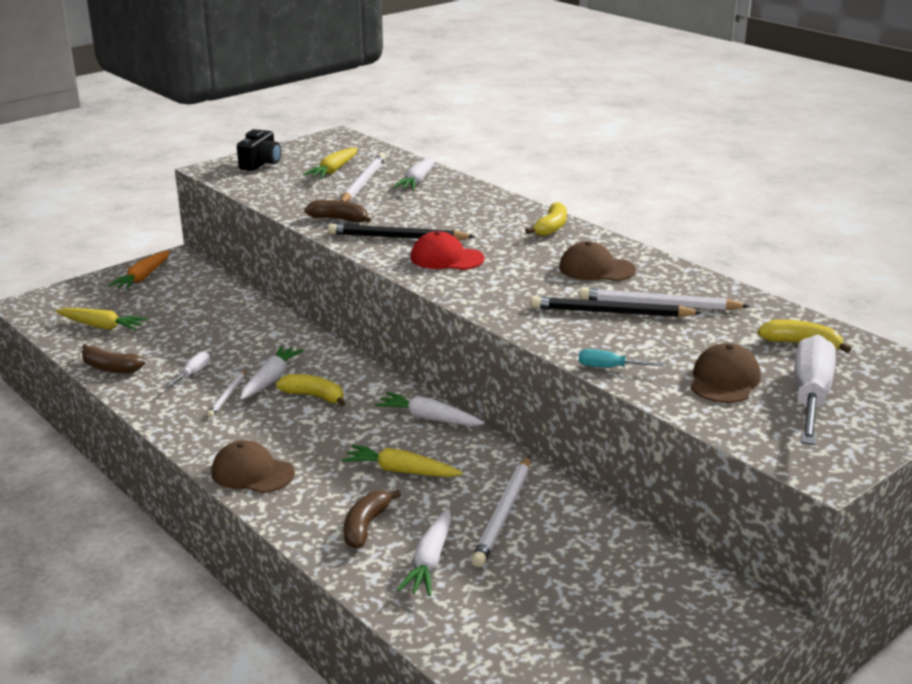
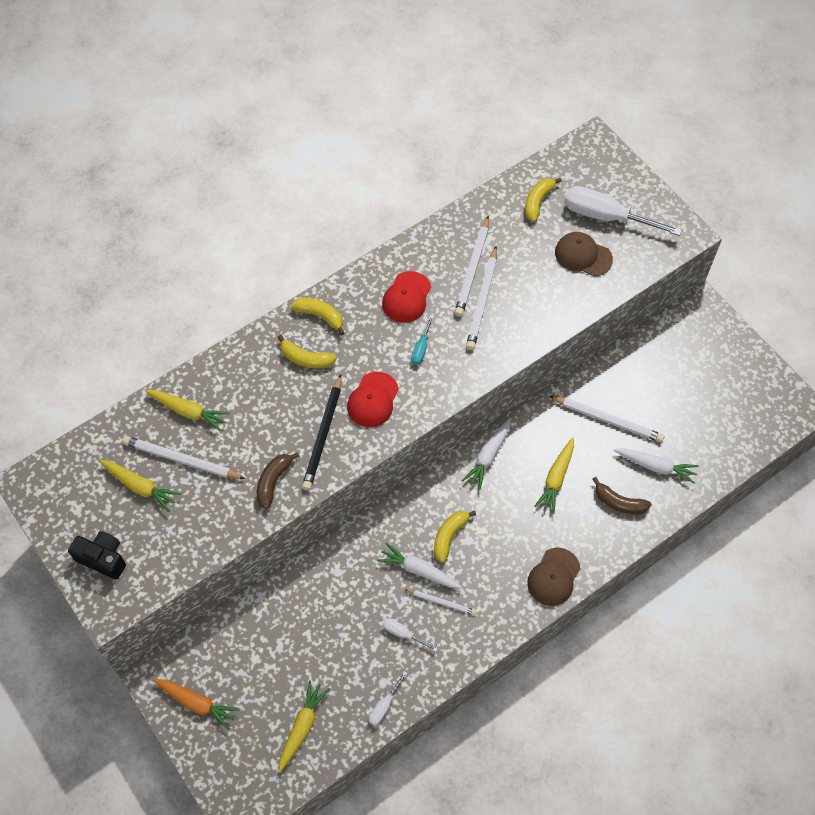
camera: 85 degrees left, 35 degrees up
(110, 367) = (384, 706): brown banana -> white screwdriver
(417, 181) = (188, 411): white carrot -> yellow carrot
(492, 224) = (306, 359): none -> yellow banana
(596, 269) = (406, 297): brown cap -> red cap
(609, 367) = (563, 316): turquoise screwdriver -> turquoise screwdriver (421, 348)
(611, 312) = (482, 300): black pencil -> white pencil

